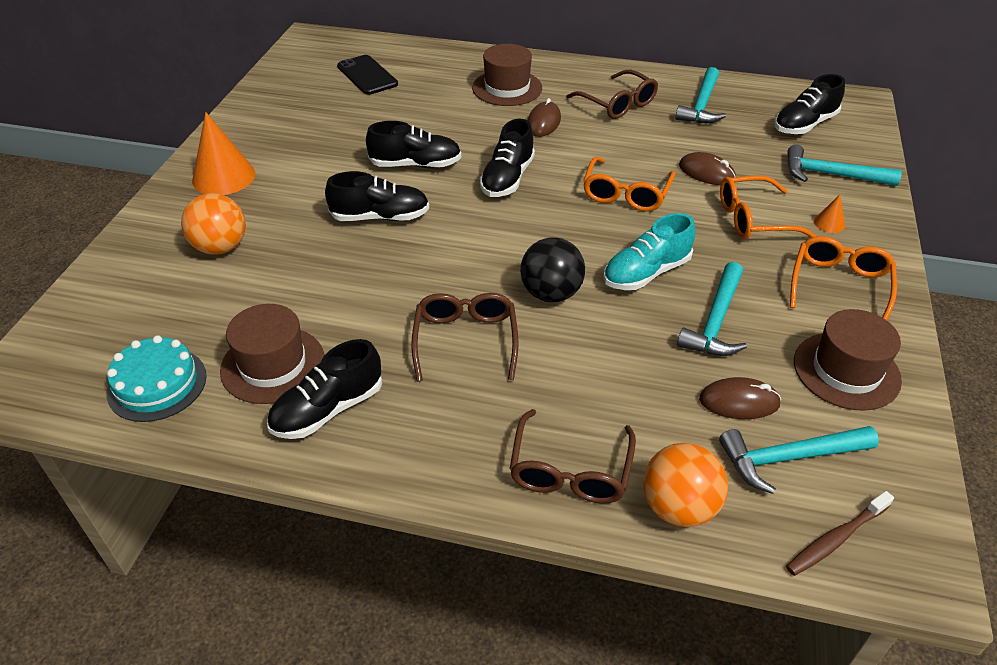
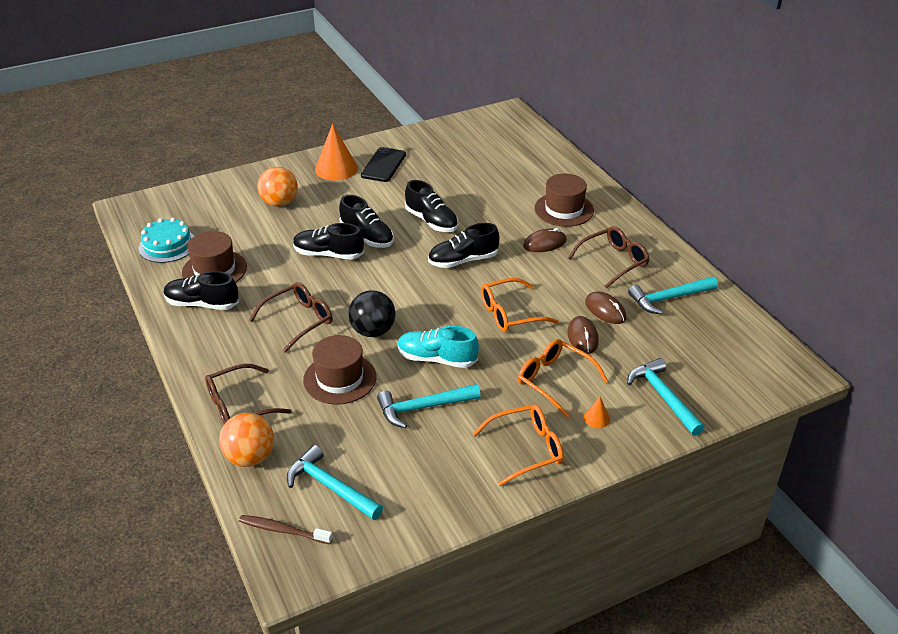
camera: 50 degrees right, 5 degrees down
(367, 75) = (499, 154): black phone -> black phone (383, 165)
(617, 104) = (613, 261): brown glasses -> brown glasses turned 135 degrees counterclockwise
(739, 402) = (358, 447): brown mouse -> brown mouse (605, 310)
(804, 124) = (716, 358): black shoe -> black shoe (328, 254)
(846, 370) = (438, 484): brown hat -> brown hat (340, 378)

